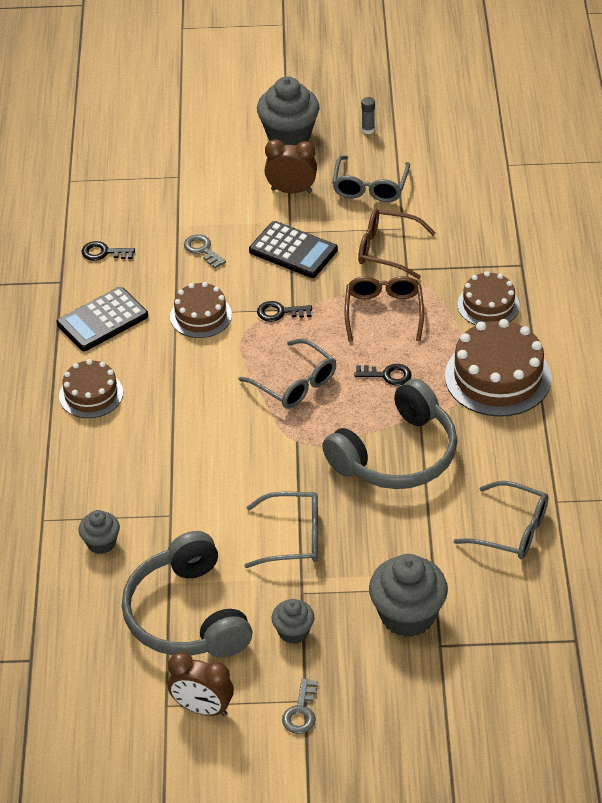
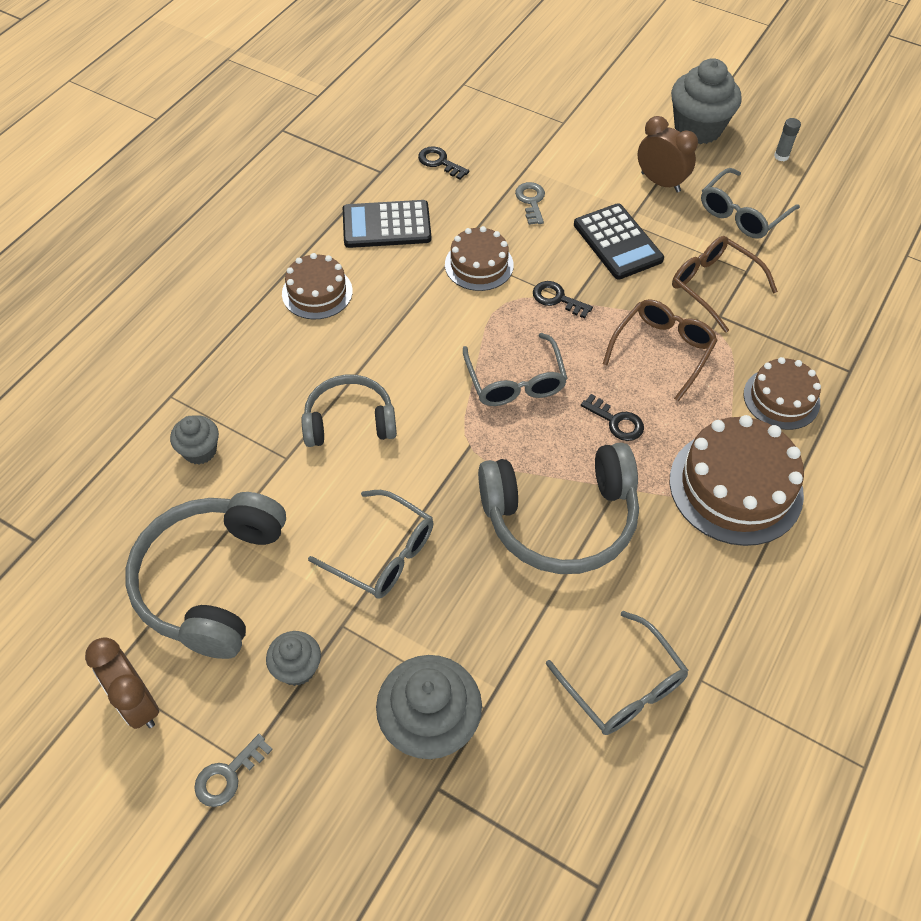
camera: 30 degrees right, 10 degrees up
(196, 468) = (349, 421): none -> grey headphones

